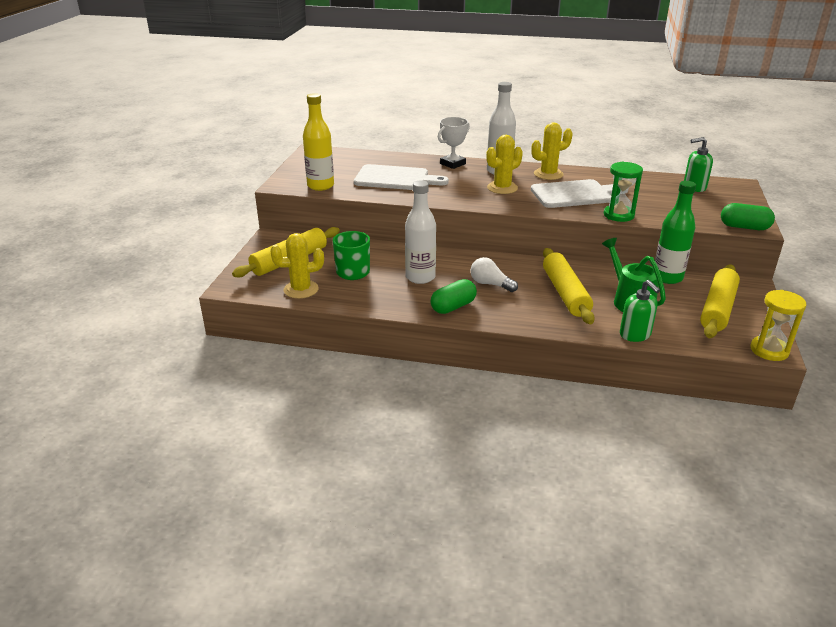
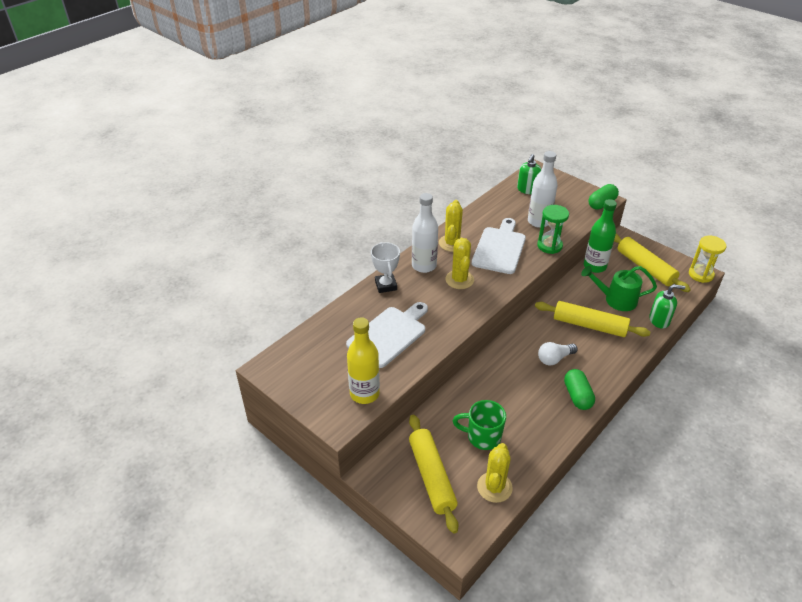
camera: 60 degrees left, 10 degrees up
(420, 277) = (519, 395): white bottle -> white bottle (539, 221)

